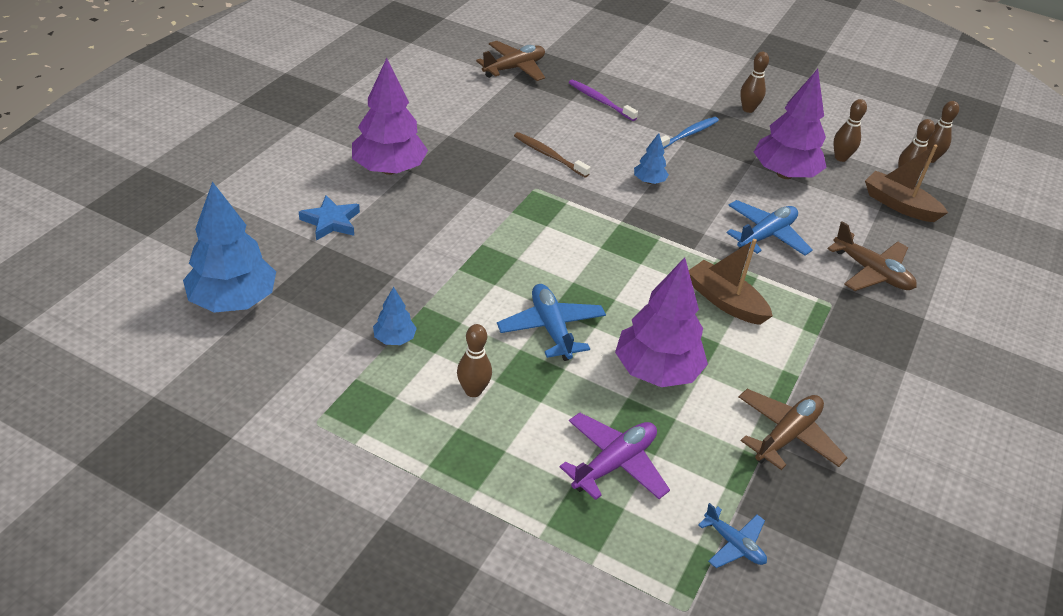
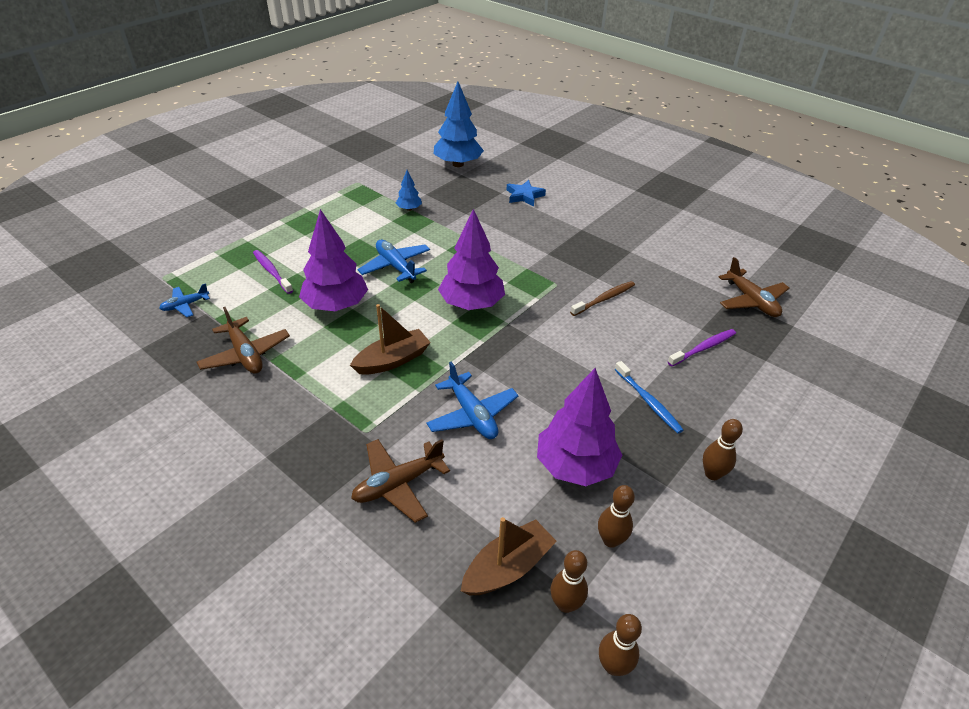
camera: 105 degrees right, 0 degrees up
(389, 169) = (583, 221): purple tree -> purple tree (471, 304)
(473, 391) = (355, 230): brown bowling pin -> none
(551, 328) = (395, 267): blue plane -> blue plane turned 120 degrees counterclockwise
(614, 463) = (272, 272): purple plane -> purple toothbrush
(649, 181) = (564, 353): blue tree -> none

